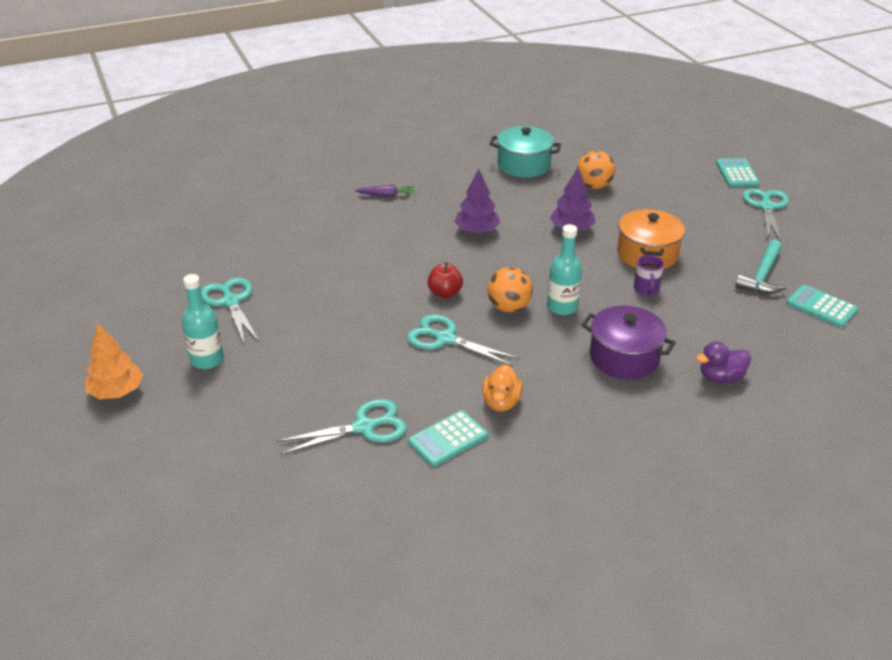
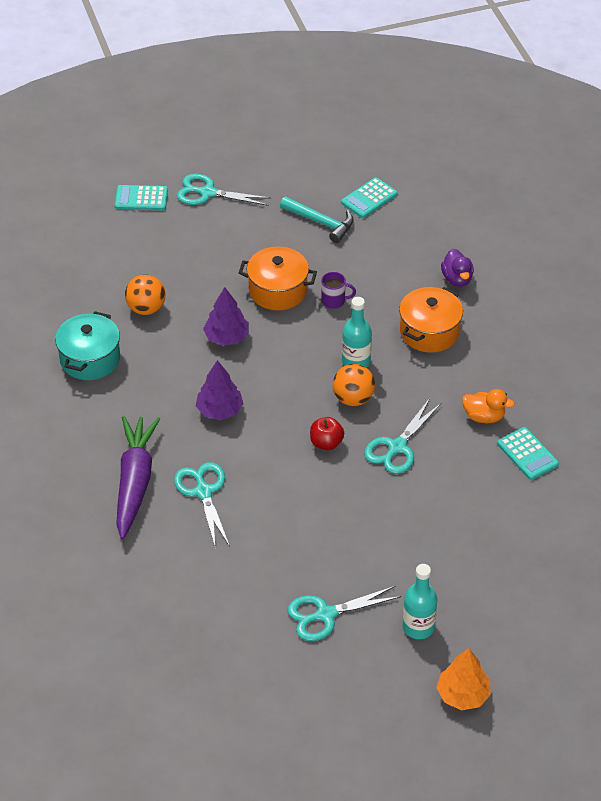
camera: 85 degrees left, 10 degrees up
(364, 427) = (513, 508): turquoise scissors -> turquoise scissors (203, 492)
(386, 195) = (135, 482): purple carrot -> purple carrot, size x2.27
(624, 357) = (429, 332): purple pot -> orange pot

